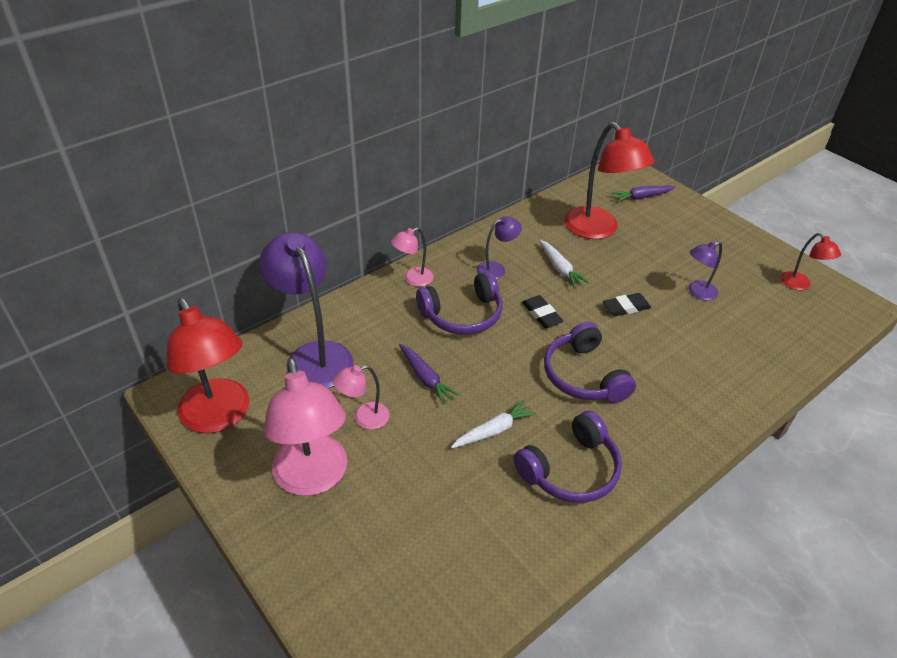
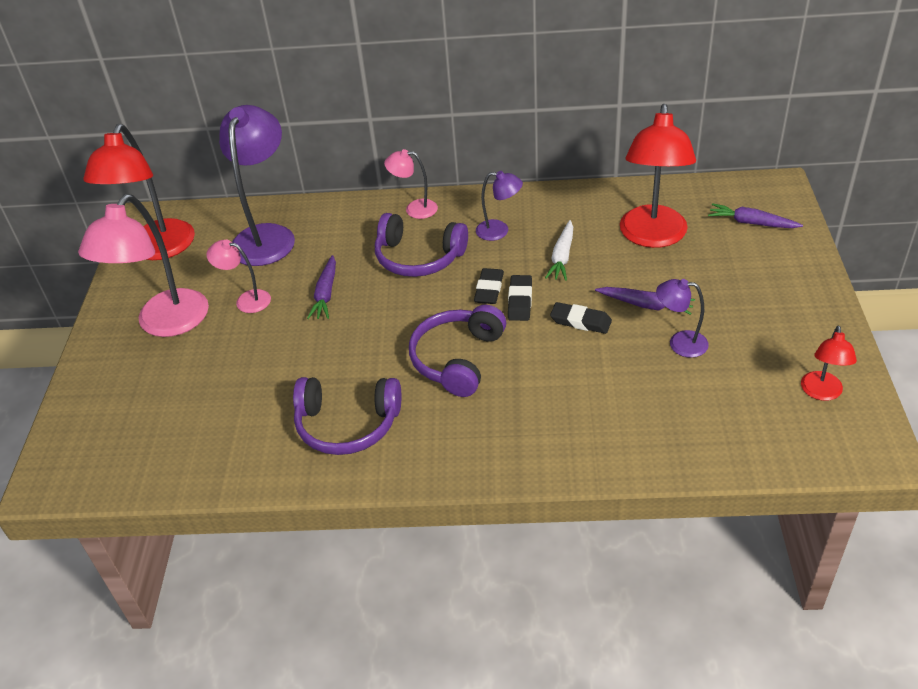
camera: 45 degrees right, 0 degrees up
(494, 430) = (327, 361): white carrot -> none
(572, 312) = (520, 301): none -> black eraser
(649, 277) = (645, 305): none -> purple carrot

